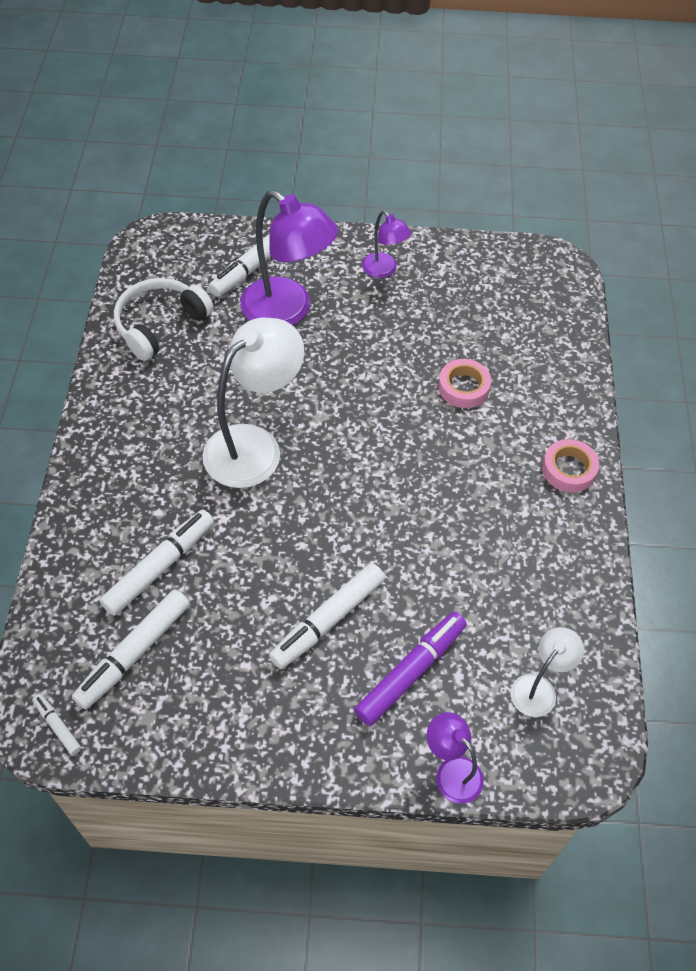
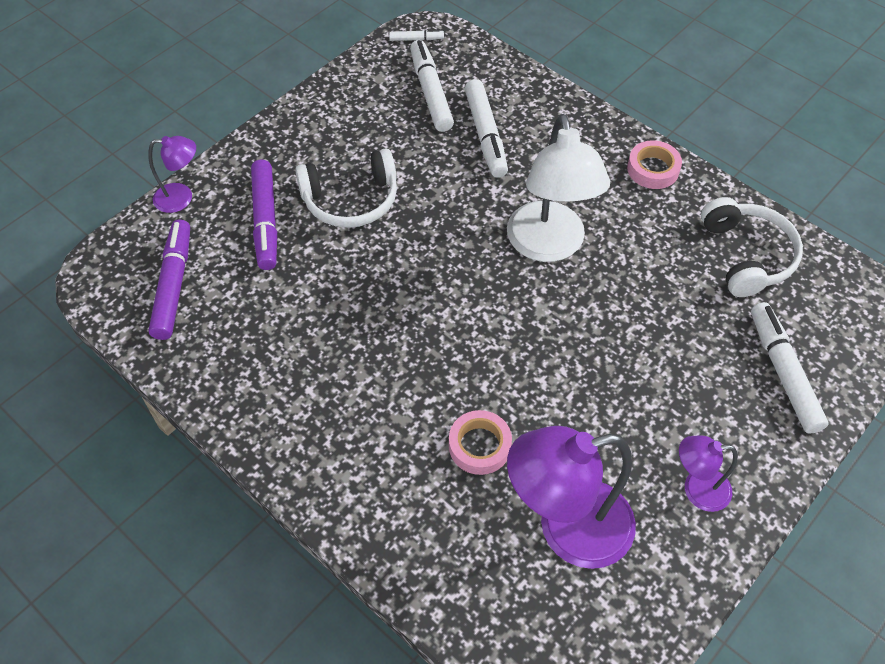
camera: 130 degrees right, 0 degrees up
(287, 311) = (695, 362): purple lamp -> purple lamp (567, 528)
(328, 620) = (351, 200): white marker -> white headphones
(539, 688) = (173, 285): white lamp -> purple marker
(569, 469) = (314, 461): pink tape -> pink tape (653, 169)

